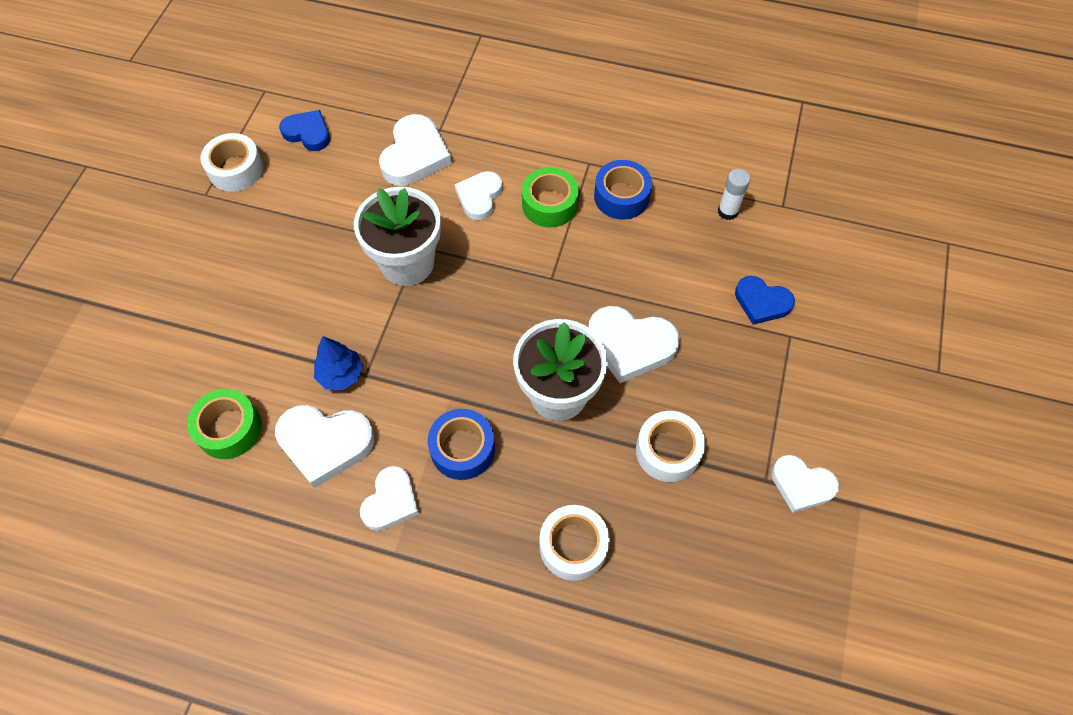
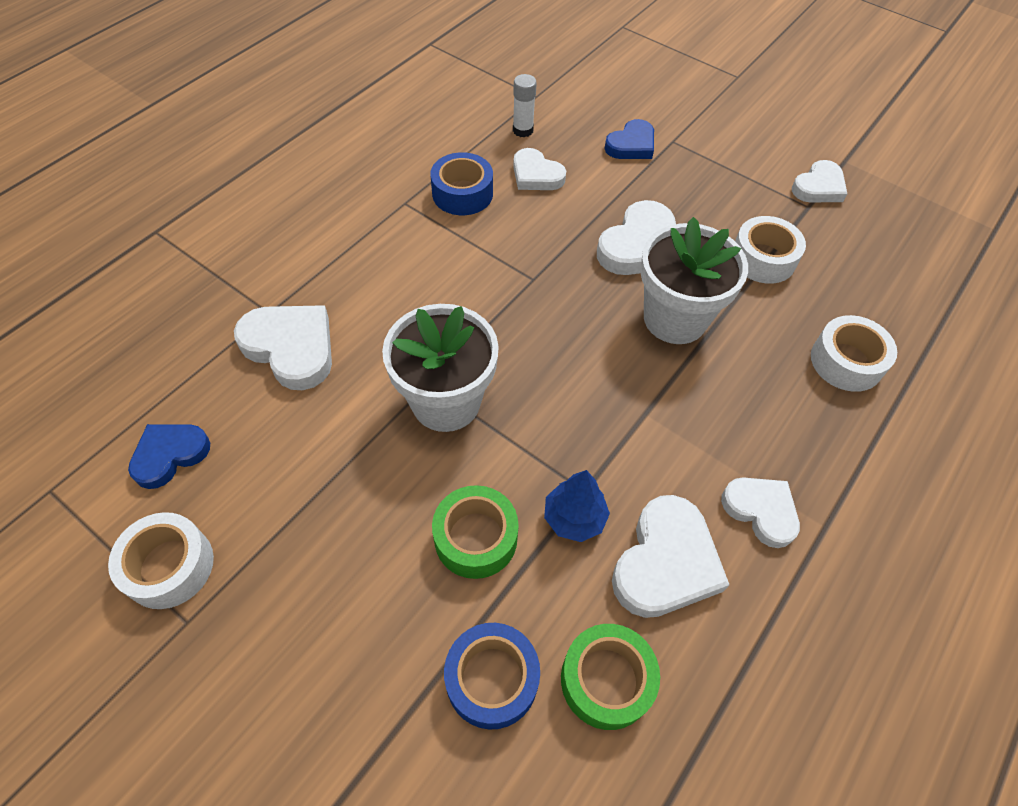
camera: 70 degrees left, 5 degrees down
(462, 449) = (714, 421): blue tape -> blue tape (492, 679)
(479, 197) = (392, 306): white heart -> white heart (536, 175)
(549, 204) = (438, 250): green tape -> green tape (476, 538)

